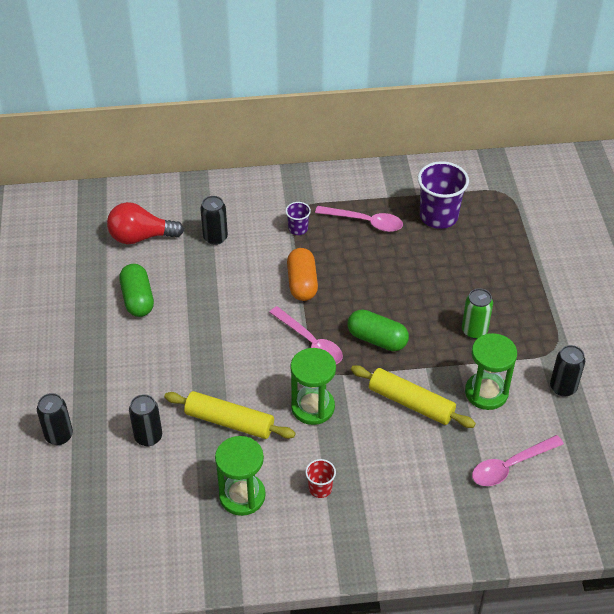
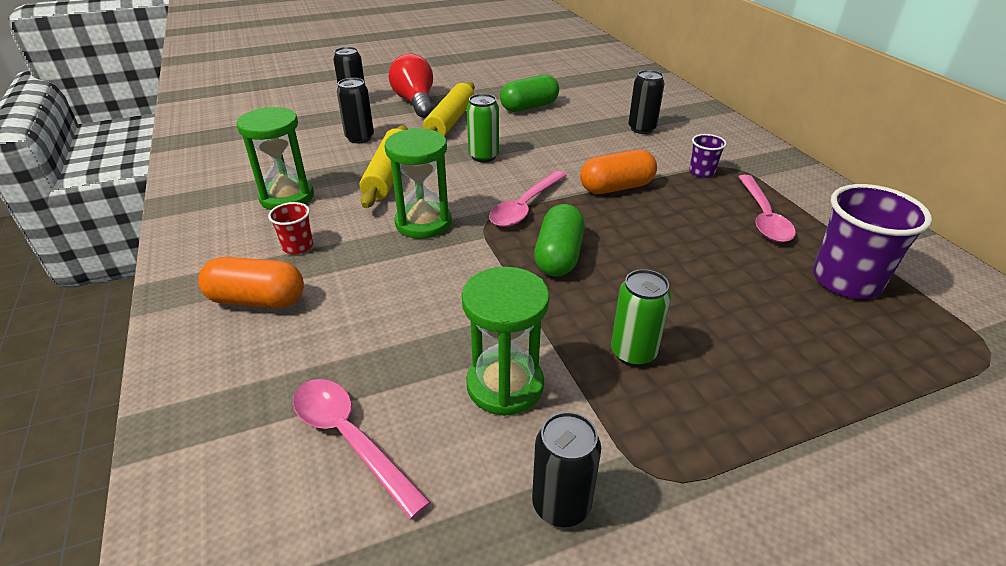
camera: 75 degrees right, 10 degrees down
(141, 237) = (609, 96): red light bulb -> red light bulb (415, 102)
(222, 351) = (483, 156): none -> green can
(379, 512) = (257, 300): none -> orange capsule
(411, 403) = (455, 303): yellow rolling pin -> yellow rolling pin (450, 121)

